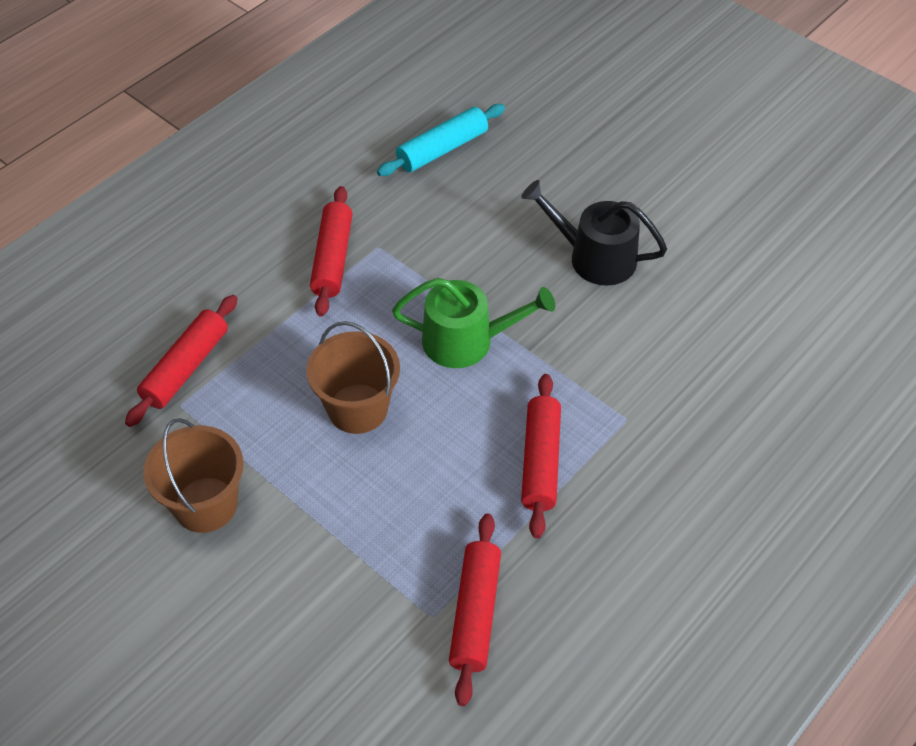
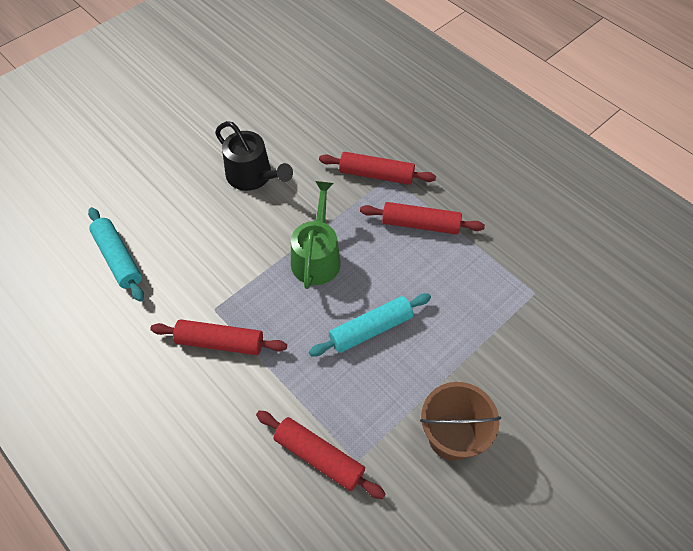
camera: 85 degrees left, 5 degrees up
(357, 408) = (370, 329): brown bucket -> turquoise rolling pin
(475, 613) = (531, 269): red rolling pin -> red rolling pin (376, 175)
(594, 257) = (253, 176): black watering can -> black watering can turned 75 degrees counterclockwise

